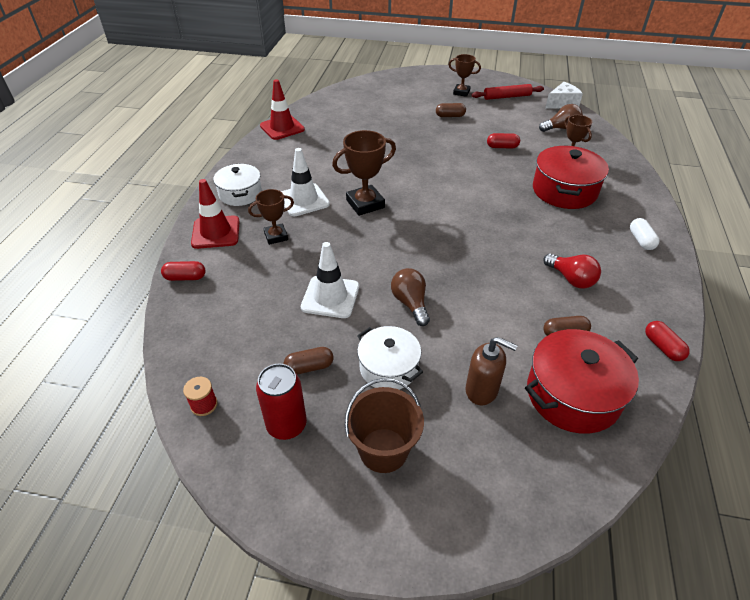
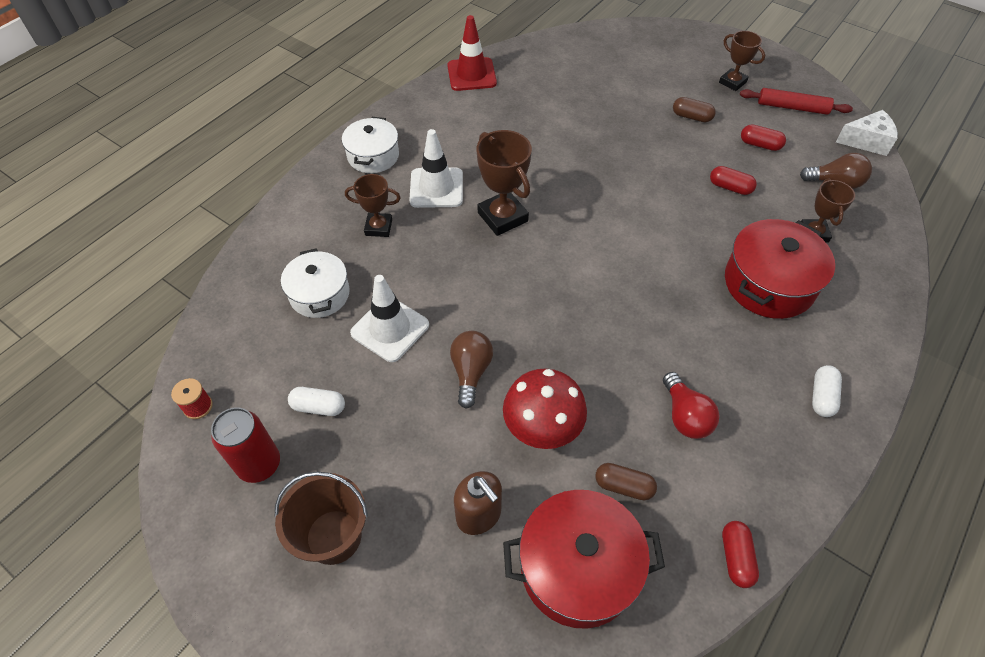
camera: 25 degrees right, 10 degrees up
(185, 277) = (260, 247): red capsule -> red capsule (760, 145)
(216, 232) = (320, 200): red traffic cone -> none
(309, 367) = (319, 407): brown capsule -> white capsule
(365, 204) = (502, 217): brown trophy -> brown trophy turned 60 degrees clockwise
(388, 367) = (397, 443): white pot -> white pot (319, 294)
(485, 320) = (542, 428): none -> red mushroom

